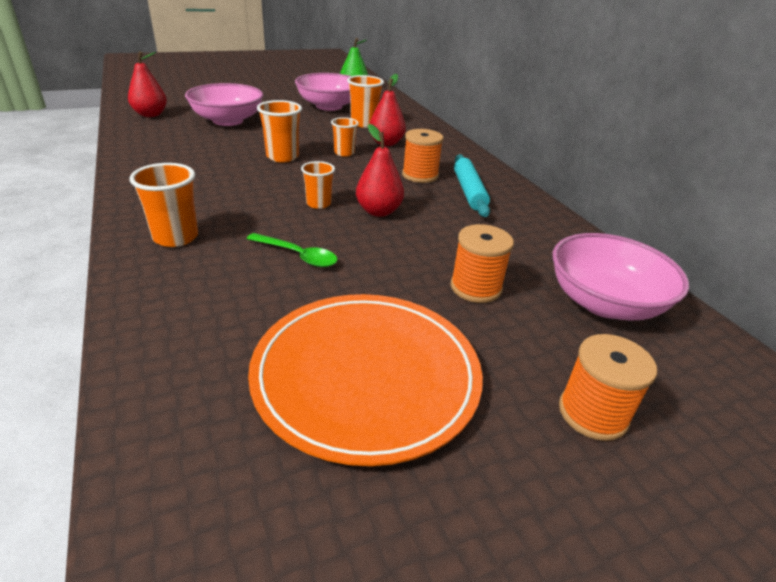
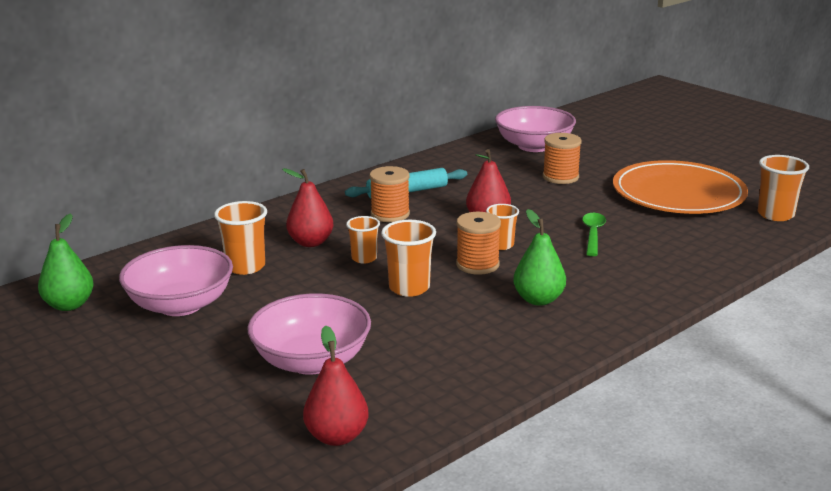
camera: 105 degrees left, 10 degrees down
(176, 237) = (628, 286): orange cup -> orange cup (775, 215)
(207, 192) = (538, 300): none -> green pear
(592, 413) = (635, 148): orange spool -> orange spool (477, 265)

